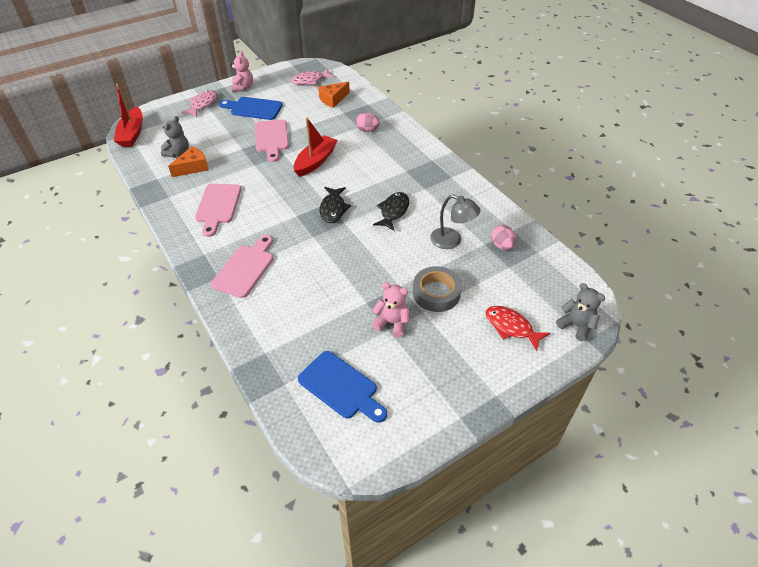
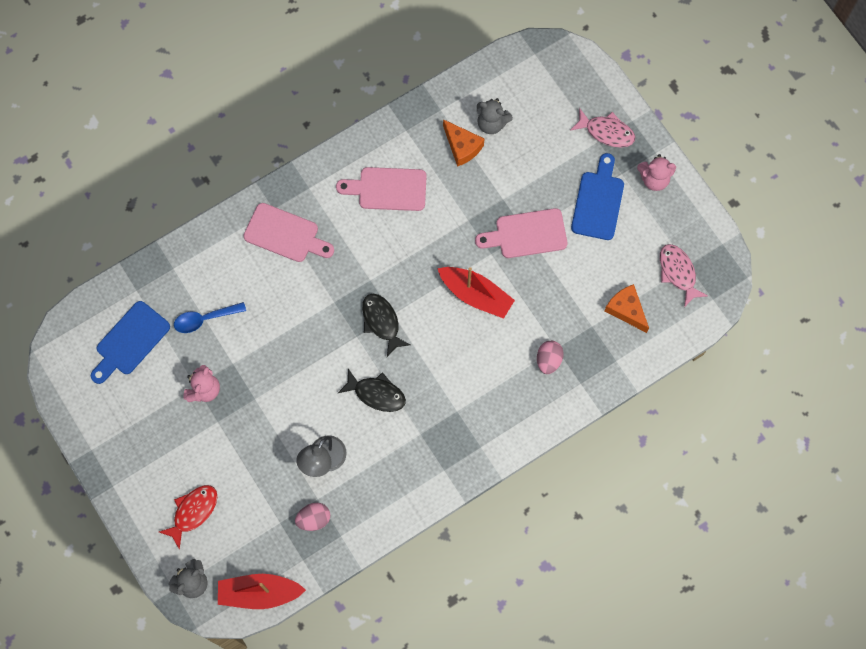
camera: 90 degrees right, 25 degrees up
(132, 134) = (533, 58): red boat -> red boat (259, 593)
(321, 324) = (205, 319): none -> blue spoon
(333, 209) = (381, 322): black fish -> black fish turned 60 degrees clockwise
(436, 293) = (243, 437): grey tape -> none

